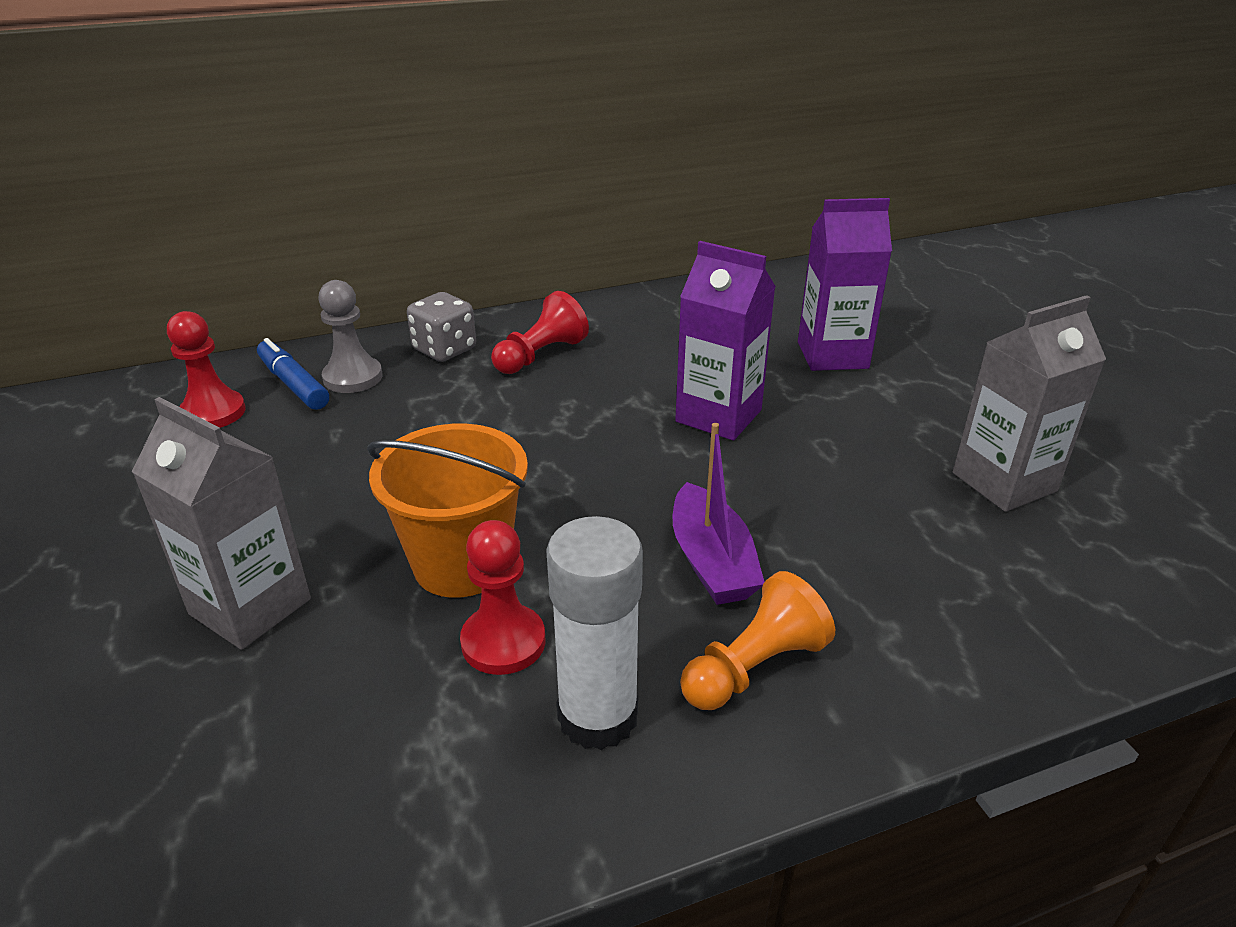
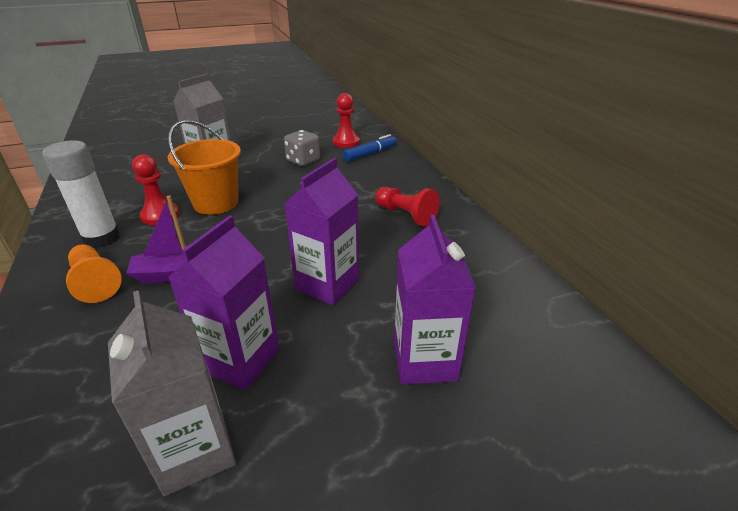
camera: 90 degrees right, 0 degrees up
(353, 377) = (376, 165): grey pawn -> none
(444, 350) = (409, 185): grey dice -> grey dice (303, 161)
(875, 470) = (240, 360): none -> purple carton

